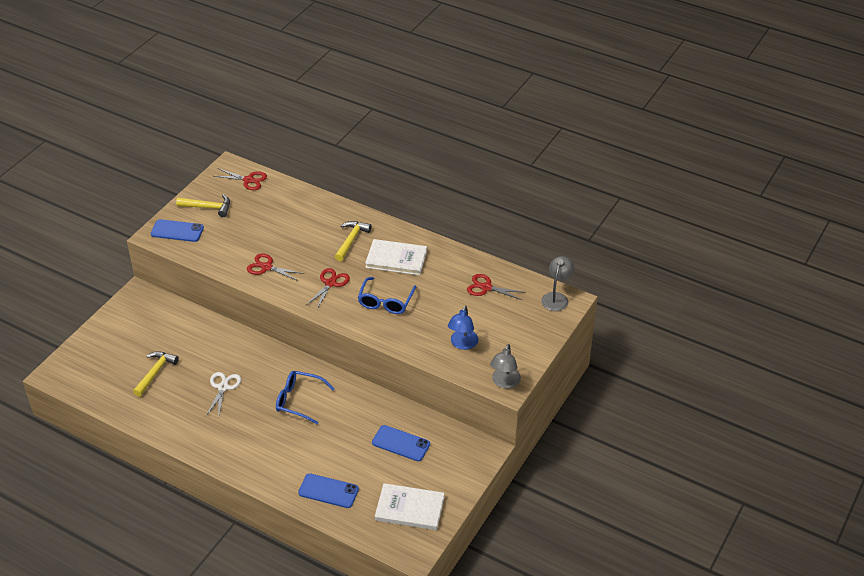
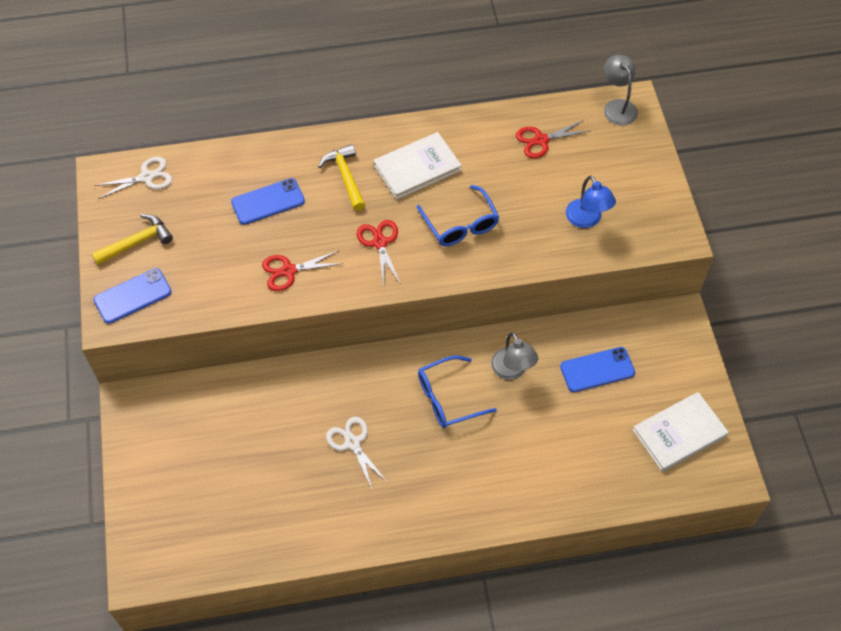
camera: 40 degrees left, 15 degrees up
(155, 373) = (258, 482): yellow hammer -> none
(248, 180) = (147, 177): red scissors -> white scissors
(328, 491) = (585, 475): blue phone -> blue phone (268, 202)
(504, 383) = (670, 234): grey lamp -> grey lamp (512, 371)

